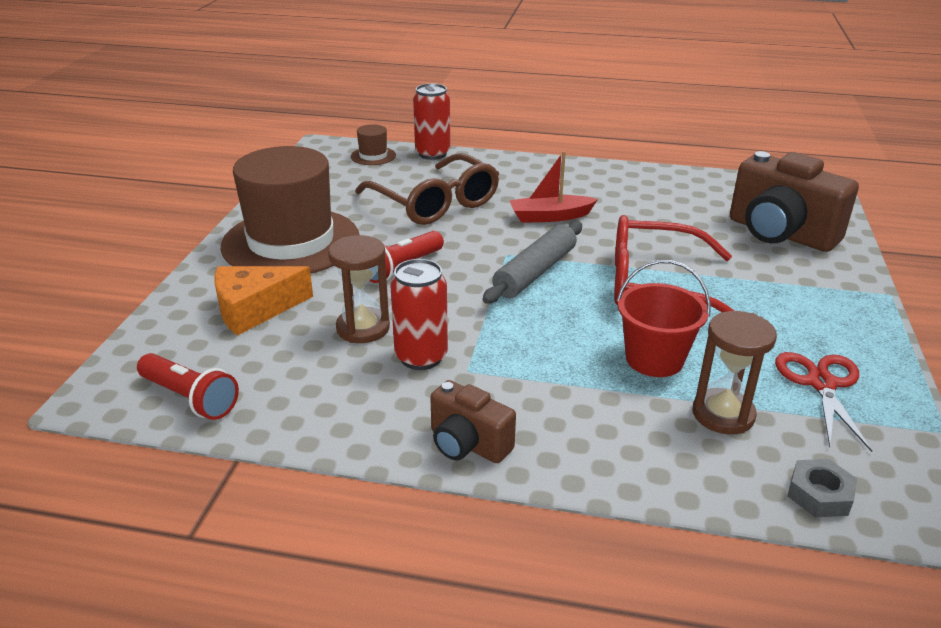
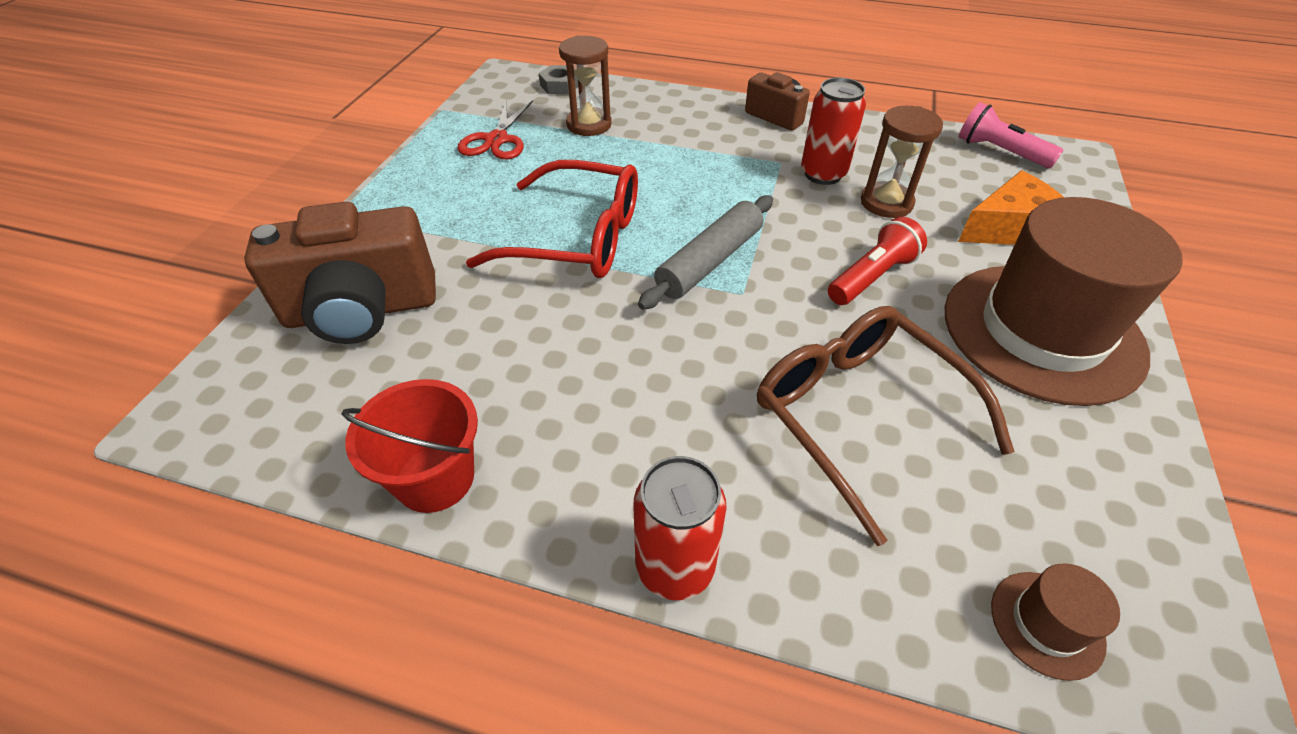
camera: 175 degrees left, 15 degrees up
(190, 398) = (999, 152): red flashlight -> pink flashlight
(432, 154) = (906, 626): red can -> red can (675, 567)
(550, 217) = (672, 367): red boat -> none
(654, 359) = (619, 163): red bucket -> red bucket (435, 478)
(780, 234) = (362, 310): brown camera -> brown camera turned 120 degrees clockwise

